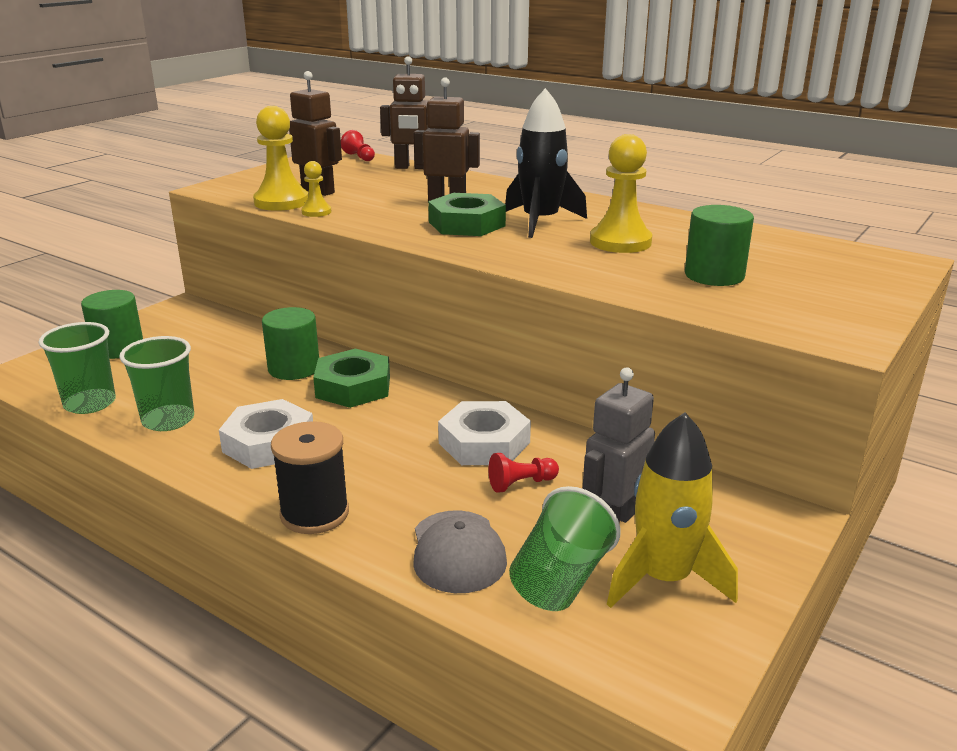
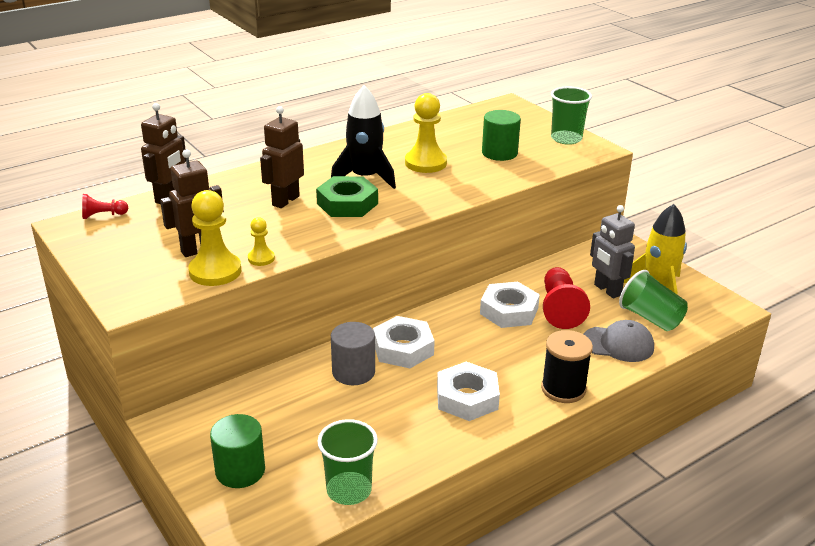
camera: 70 degrees left, 5 degrees up
(168, 420) = (405, 445): green cup -> green cup (566, 139)
(294, 368) = (353, 372): green cylinder -> grey cylinder
(353, 387) = (403, 348): green nut -> white nut
(521, 484) = (560, 309): red pawn -> red pawn, size x1.90

